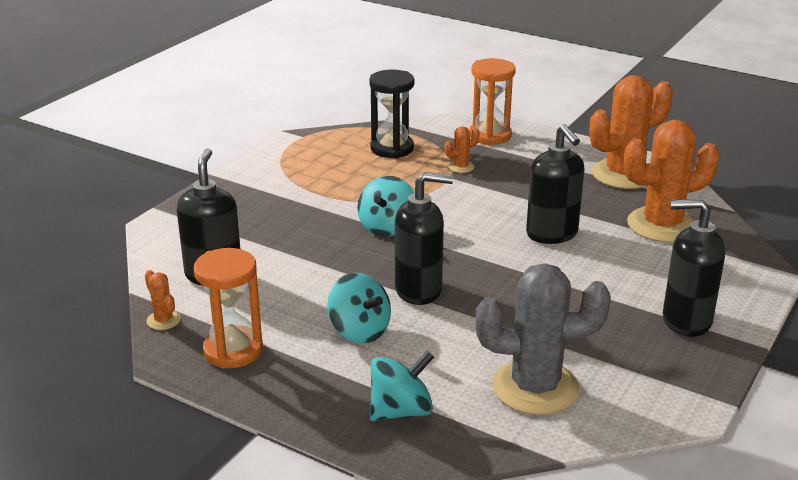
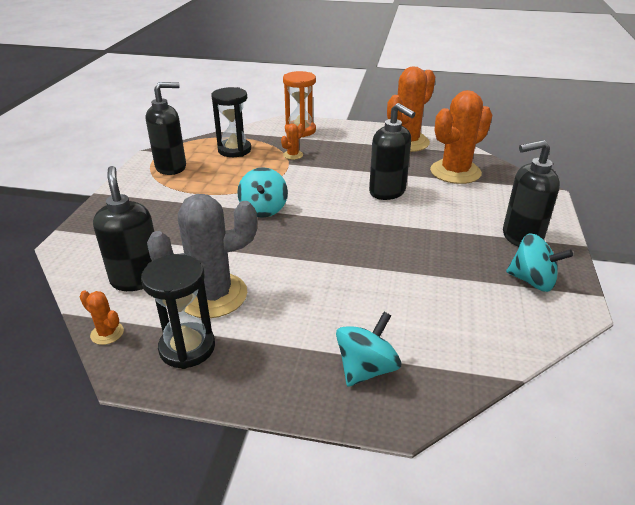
camera: 20 degrees left, 5 degrees up
(233, 350) = (187, 348): orange hourglass -> black hourglass
(359, 331) = (289, 302): turquoise spinning top -> turquoise spinning top (532, 281)
(419, 290) = (318, 255): black soap dispenser -> black soap dispenser (171, 167)
(535, 387) = (457, 318): grey cactus -> grey cactus (212, 295)

